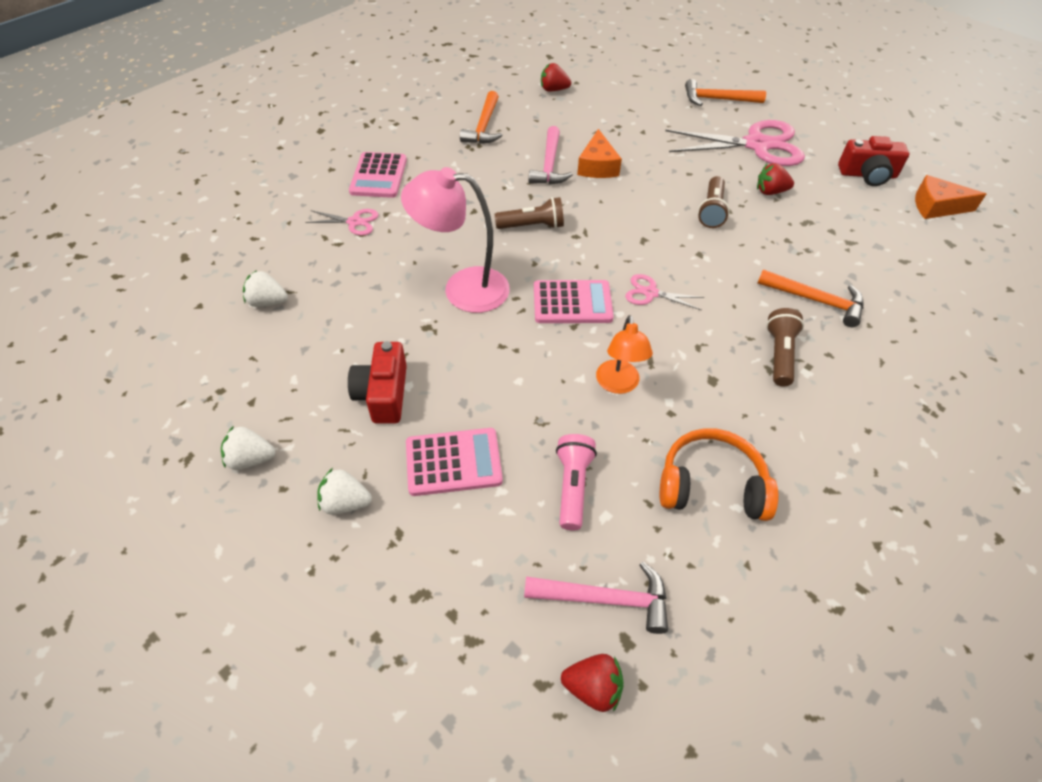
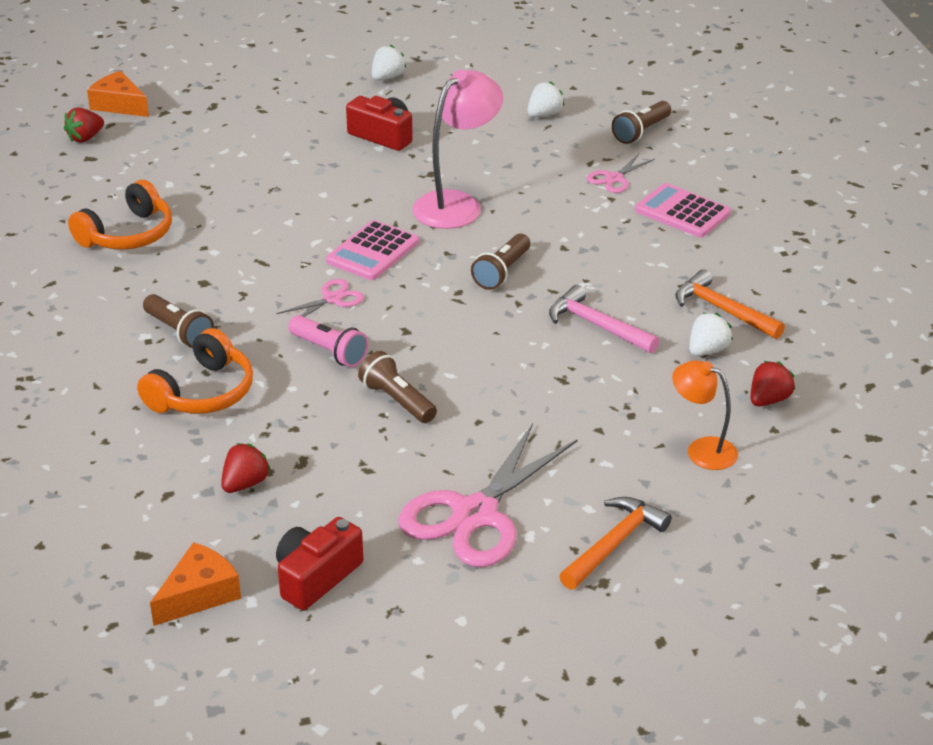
camera: 125 degrees right, 15 degrees down
(265, 235) = (641, 132): none -> brown flashlight
(345, 503) = (309, 99): white strawberry -> white strawberry (707, 350)
(453, 462) = (287, 144): pink calculator -> none
(572, 486) = (206, 180): pink flashlight -> pink flashlight (329, 351)
(597, 166) = (561, 358): orange cheese -> orange cheese (119, 105)
(604, 598) = (122, 161): pink hammer -> none
(618, 385) = (260, 236): orange lamp -> orange lamp (702, 450)
(770, 192) = (379, 466): red strawberry -> red strawberry (245, 484)
(815, 300) = (202, 392): orange hammer -> orange headphones

